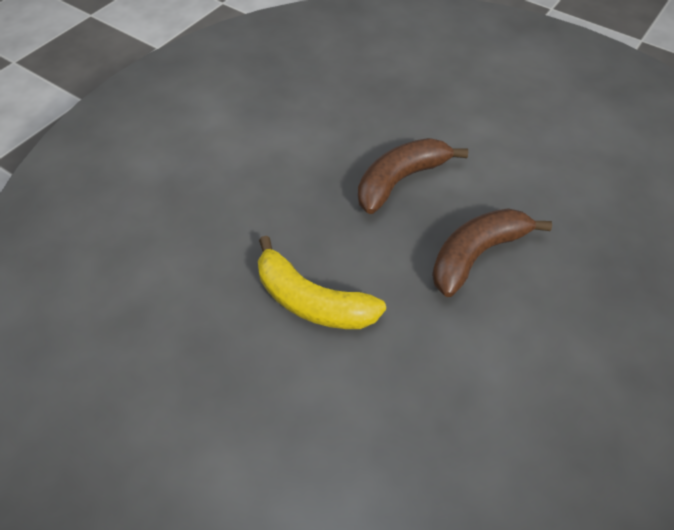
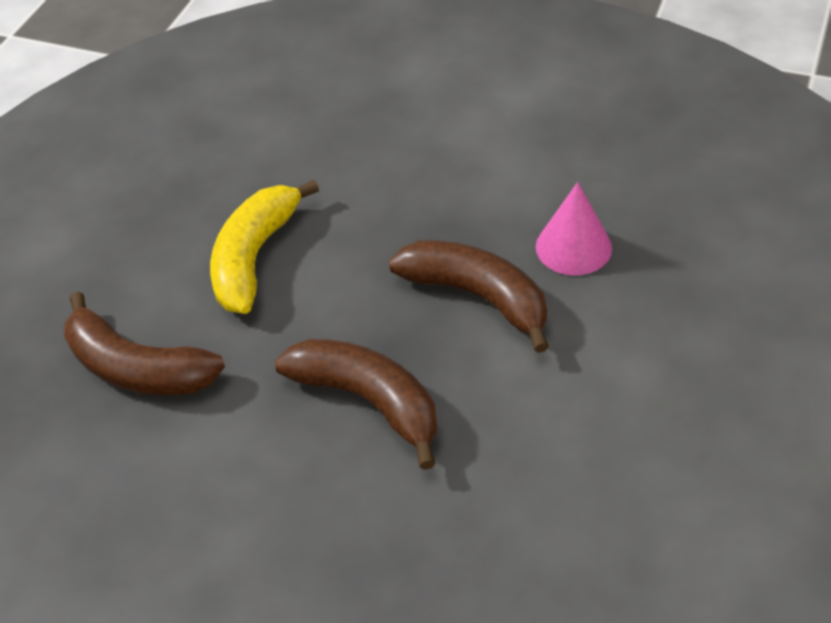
camera: 80 degrees right, 5 degrees down
(373, 127) = (573, 247): none -> pink cone
(407, 403) = (137, 368): none -> brown banana

